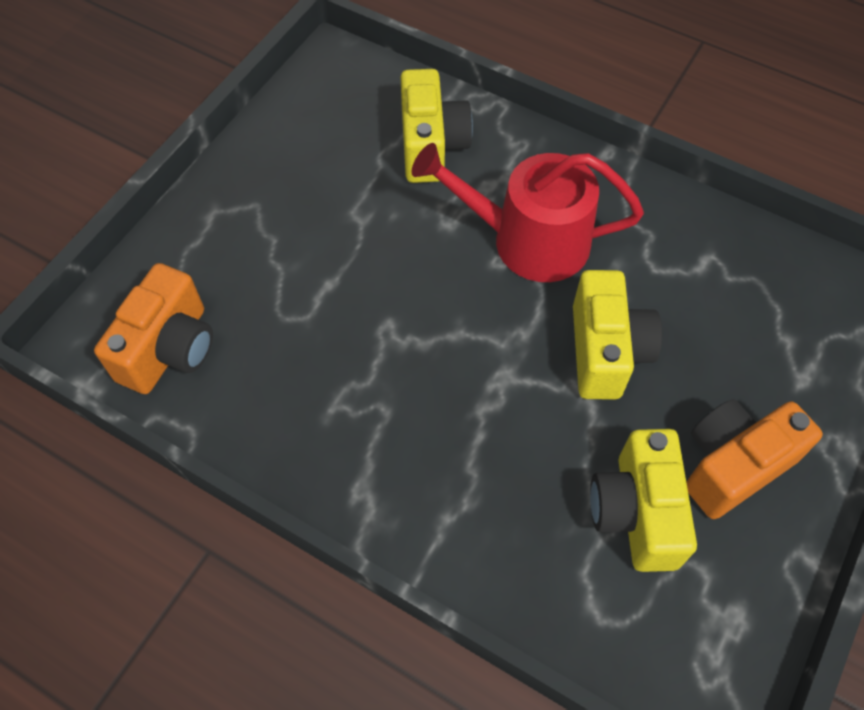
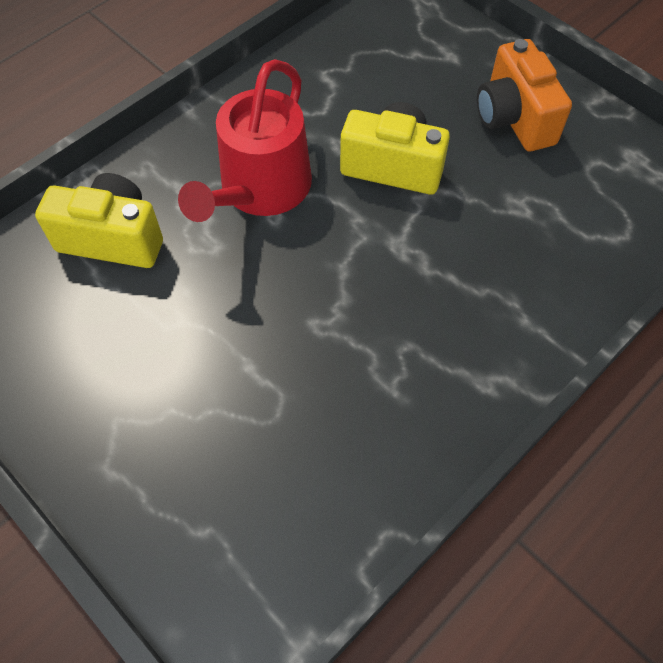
camera: 75 degrees left, 0 degrees up
(169, 349) = (278, 543): orange camera -> none
(636, 512) = (542, 188): yellow camera -> none

